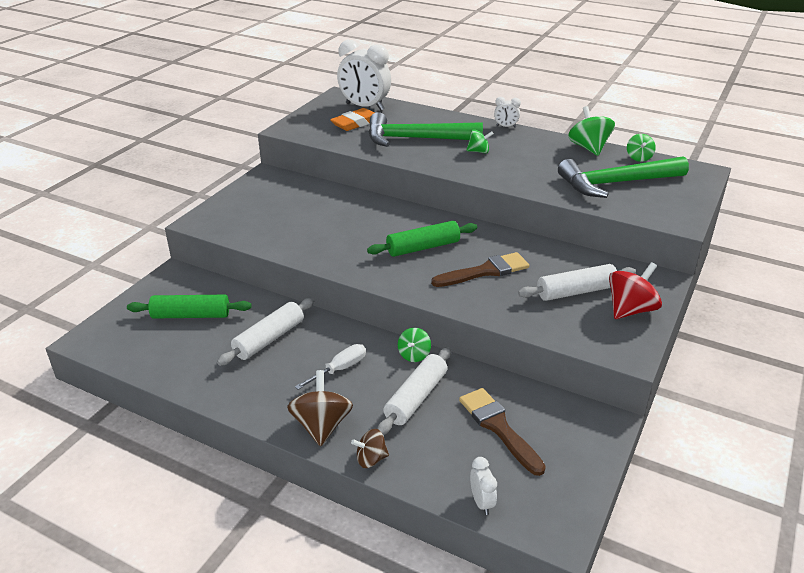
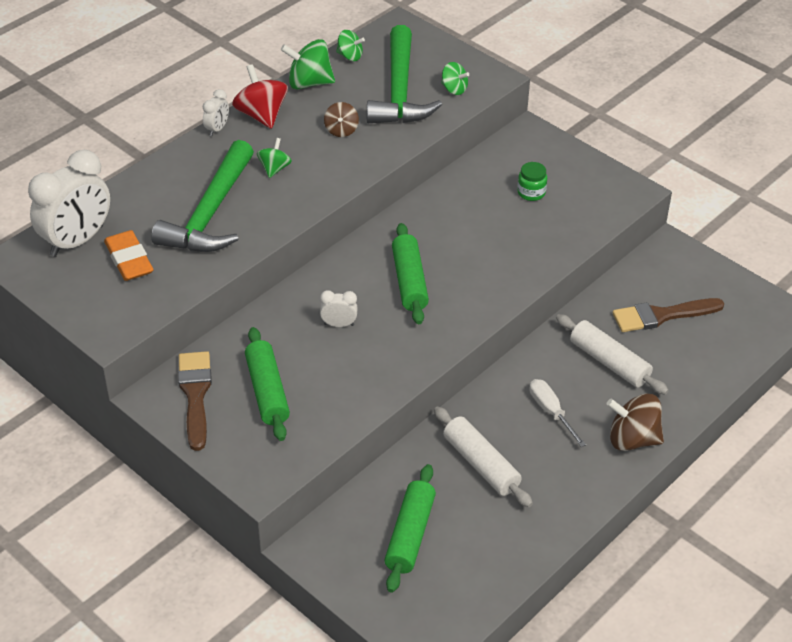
camera: 75 degrees left, 10 degrees up
(283, 210) = (267, 391): none -> green rolling pin
(371, 459) = (684, 411): brown spinning top -> brown spinning top (341, 130)
(414, 355) = (544, 349): green spinning top -> green spinning top (454, 89)
(482, 502) = (746, 349): white clock -> white clock (339, 324)
(485, 271) = (474, 245): brown brush -> brown brush (195, 395)
(576, 291) = (531, 193): white rolling pin -> green jar
(630, 310) = (571, 168): red spinning top -> red spinning top (261, 115)

